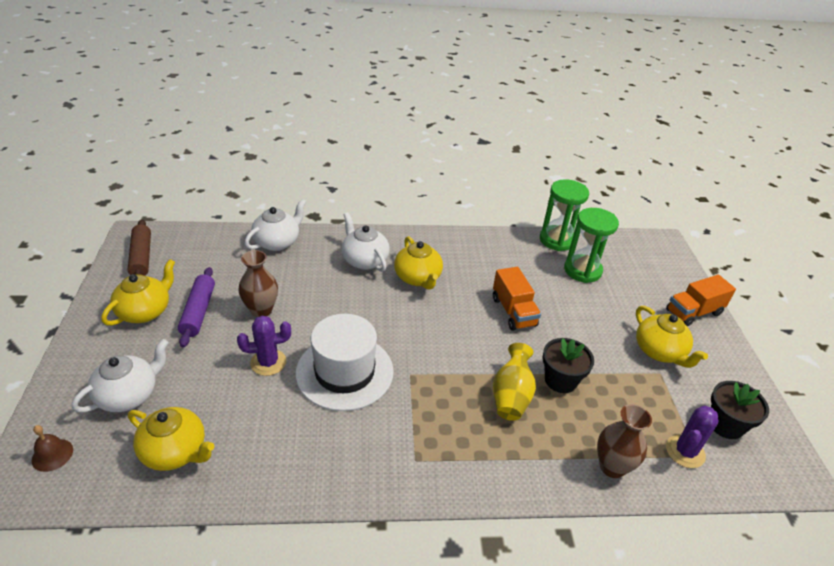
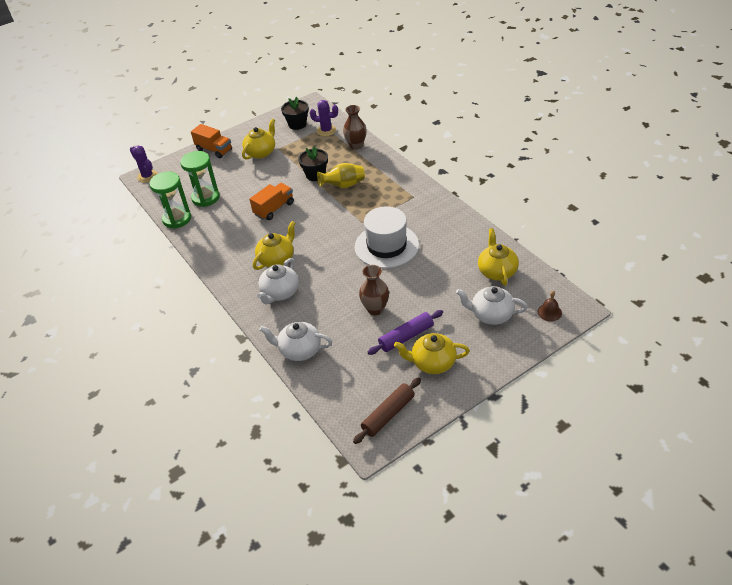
camera: 115 degrees left, 5 degrees up
(268, 362) = (411, 278): purple cactus -> purple cactus (147, 176)

